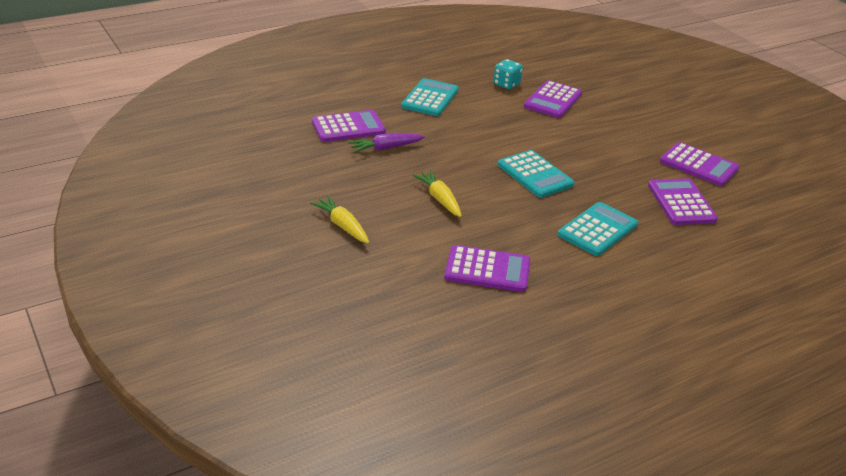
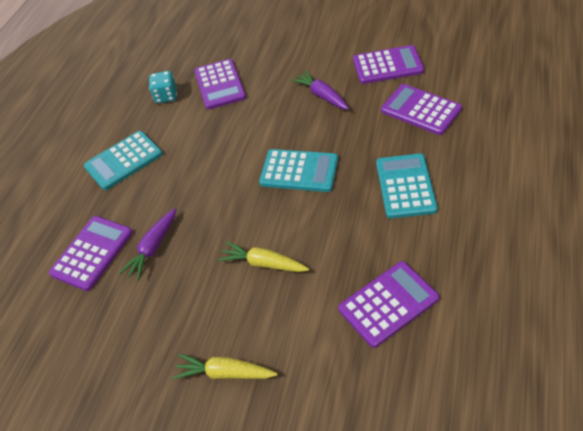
camera: 35 degrees left, 15 degrees up
(430, 98) = (123, 160): turquoise calculator -> turquoise calculator turned 105 degrees counterclockwise
(617, 150) = (322, 96): none -> purple carrot

